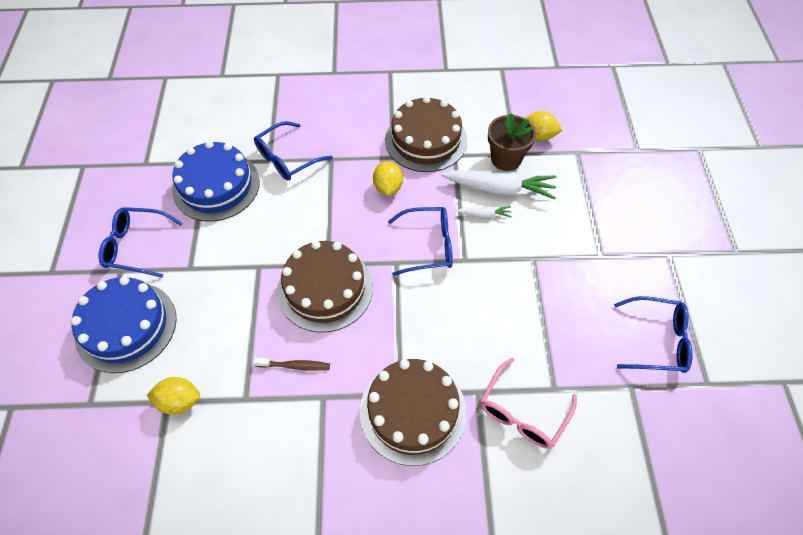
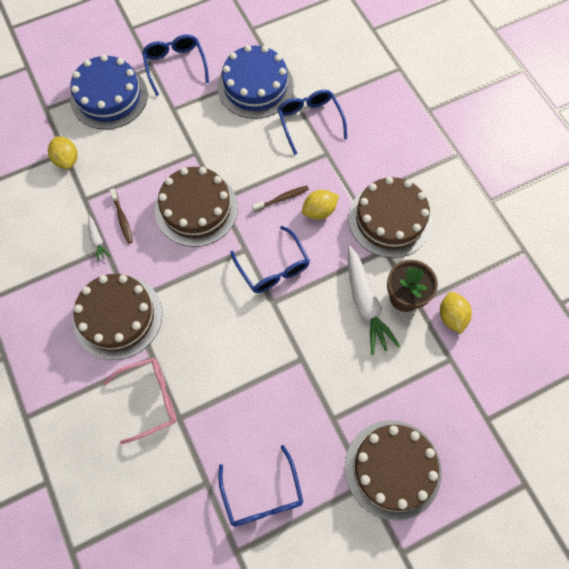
camera: 65 degrees right, 10 degrees up
(288, 158) = (310, 122): blue glasses -> blue glasses turned 45 degrees clockwise
(358, 211) = (282, 199): none -> brown toothbrush
(484, 215) = (329, 301): white carrot -> white carrot (97, 240)
(523, 411) = (149, 399): pink glasses -> pink glasses turned 150 degrees clockwise
(661, 229) = (392, 469): none -> brown cake

